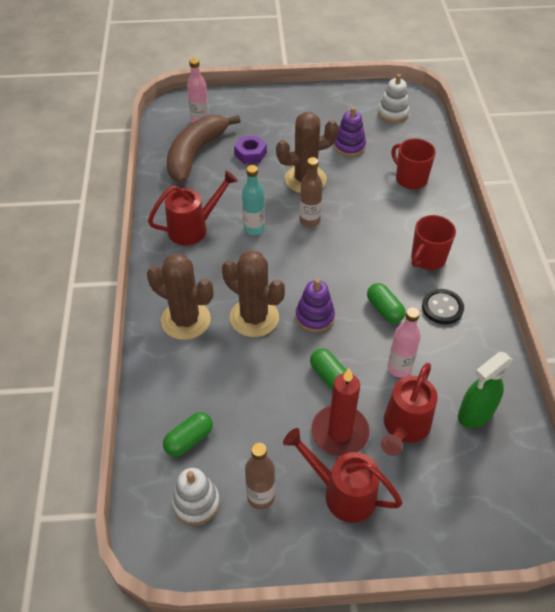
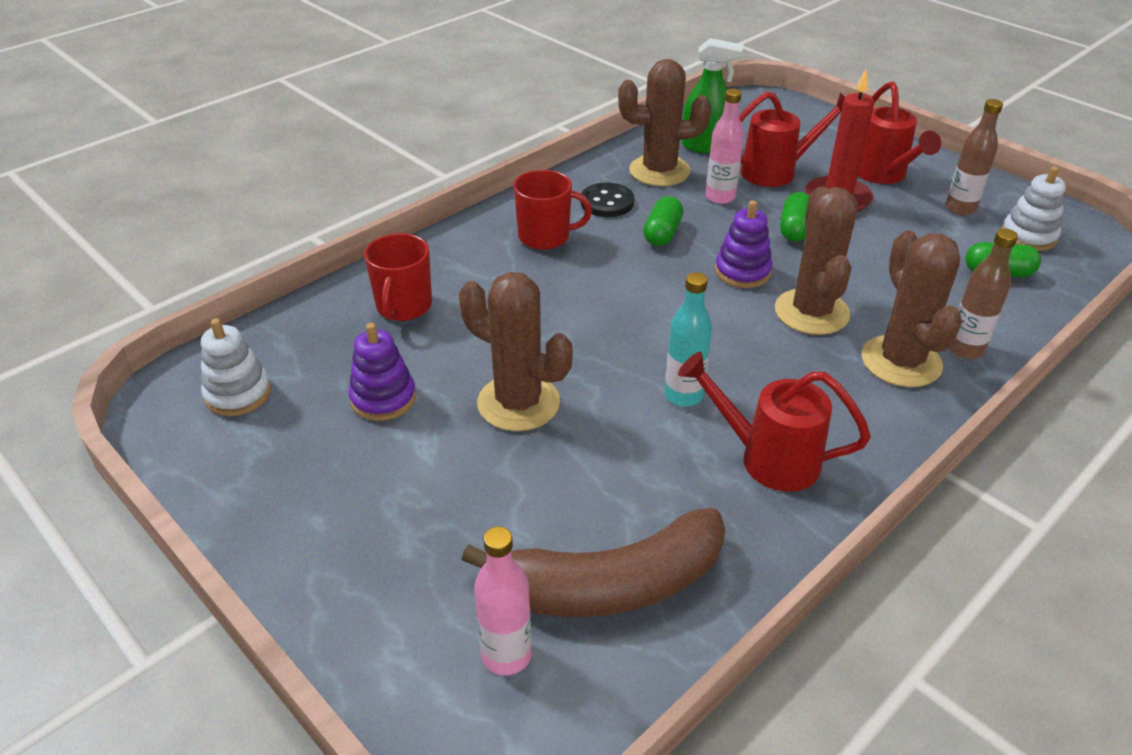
camera: 130 degrees left, 10 degrees down
(250, 154) = (526, 506): purple nut -> none
(309, 221) = (600, 353): brown bottle -> brown bottle (965, 349)
(460, 361) = (659, 171): none -> brown cactus

